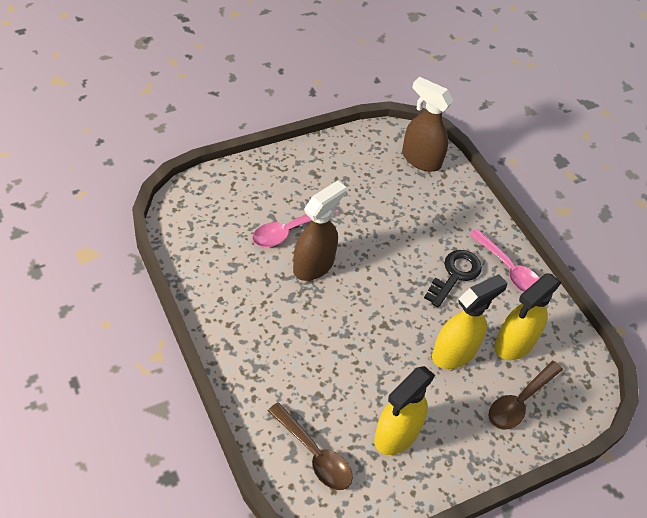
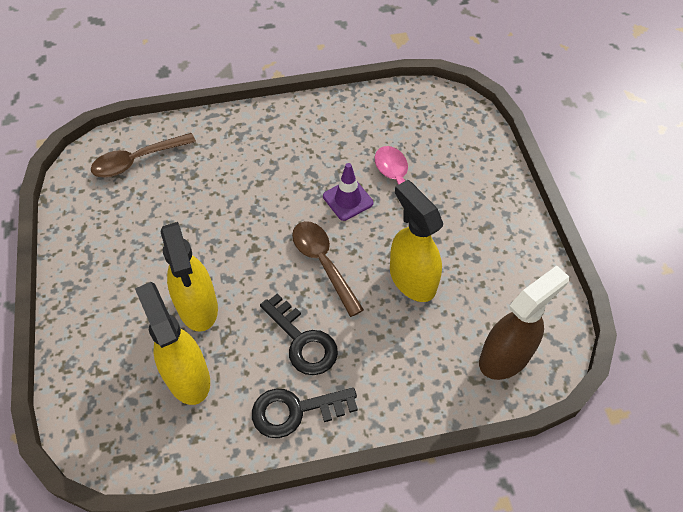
camera: 110 degrees right, 5 degrees up
(314, 265) = (348, 200): brown spray bottle -> purple traffic cone
(396, 434) = (128, 227): yellow spray bottle -> yellow spray bottle (412, 279)
(509, 270) = (295, 411): pink spoon -> black key
(519, 401) = (115, 355): brown spoon -> brown spoon (323, 263)

